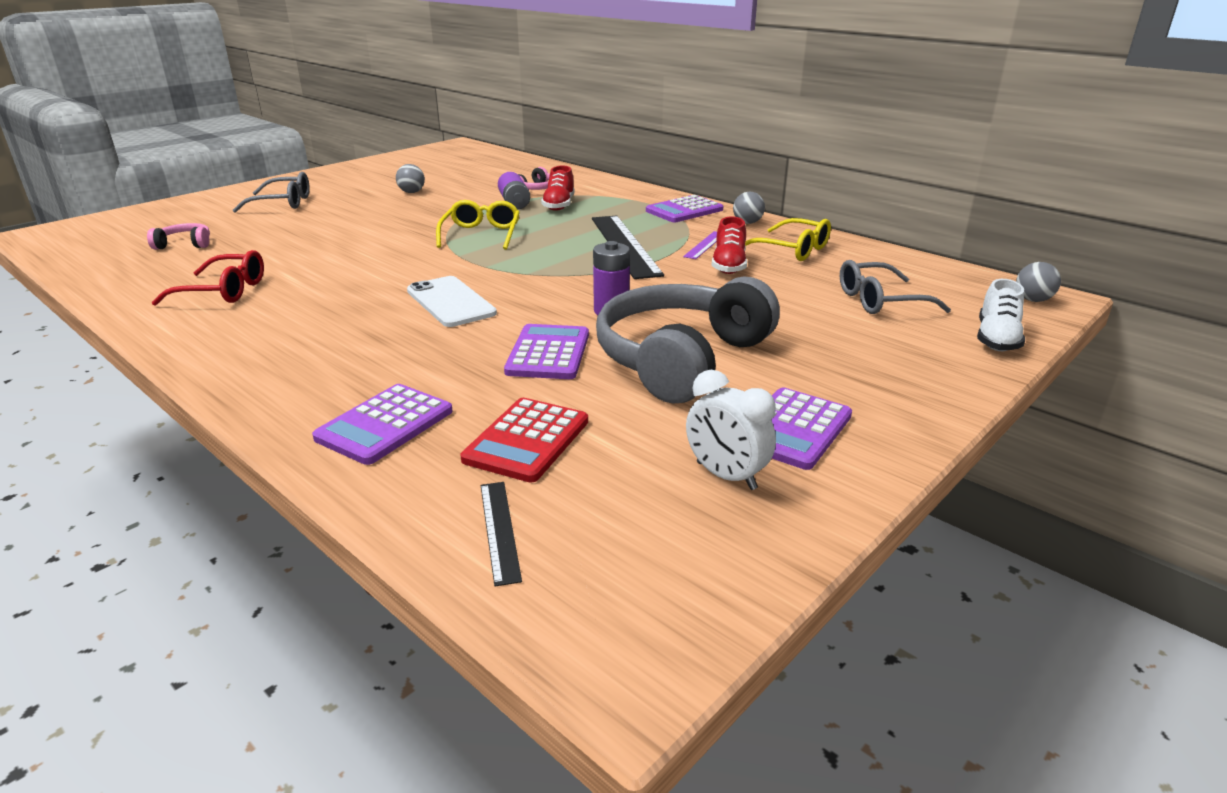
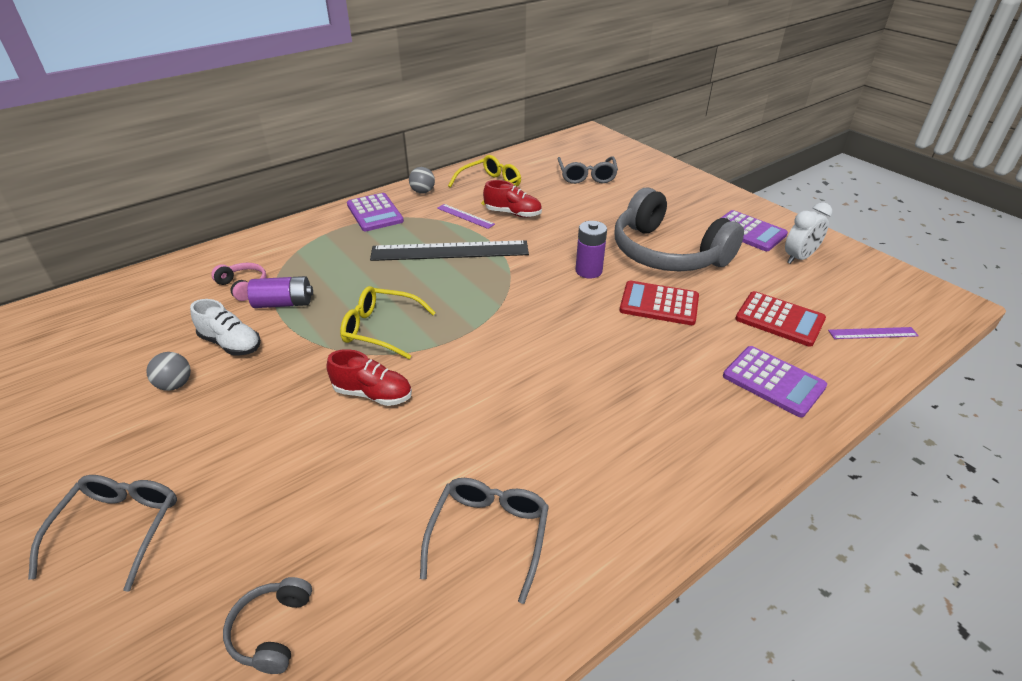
camera: 80 degrees left, 10 degrees up
(184, 244) = (272, 630): pink headphones -> grey headphones
(224, 291) = (489, 534): red glasses -> grey glasses
(450, 302) = (556, 350): white phone -> none
(500, 530) = (872, 333): black ruler -> purple ruler
(548, 353) = (659, 304): purple calculator -> red calculator
(559, 205) = (314, 275): red shoe -> red shoe (373, 394)
(996, 339) = (642, 159): white shoe -> white shoe (231, 344)
(1032, 300) = (593, 138): grey ball -> none

